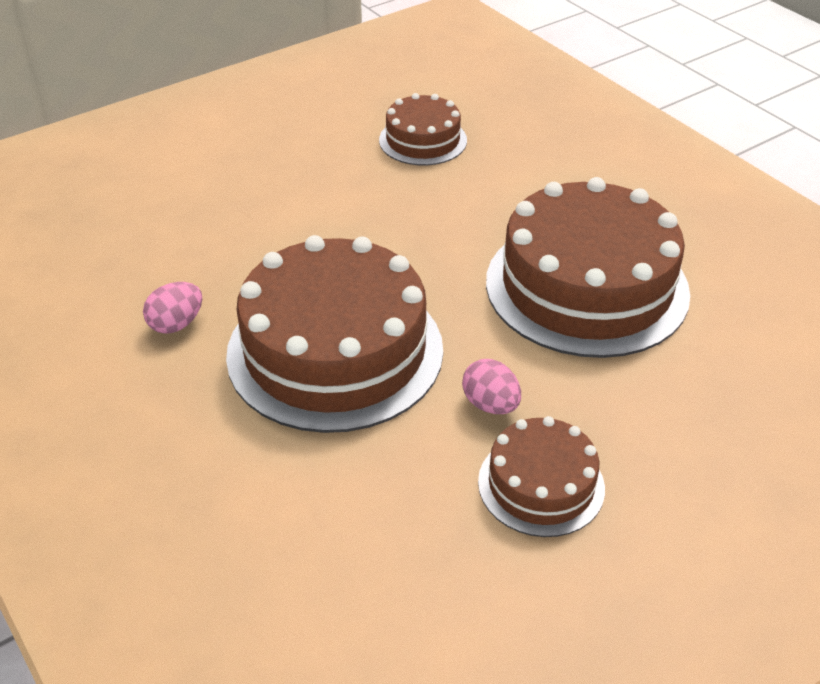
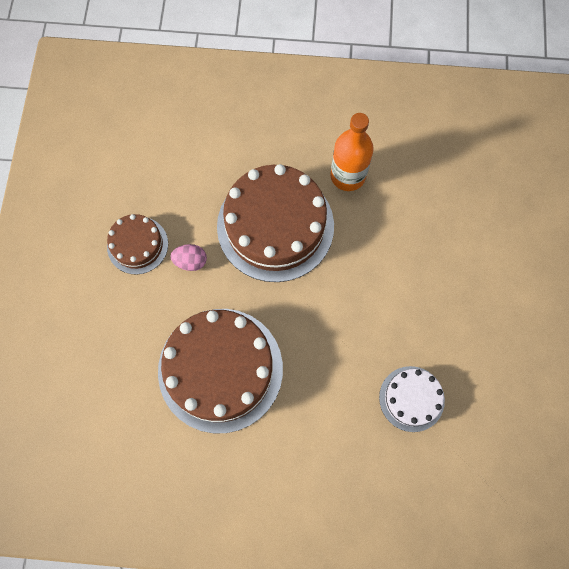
camera: 130 degrees right, 30 degrees up
(176, 324) = (348, 176): pink egg -> orange bottle
(423, 140) = (411, 398): brown cake -> white cake

